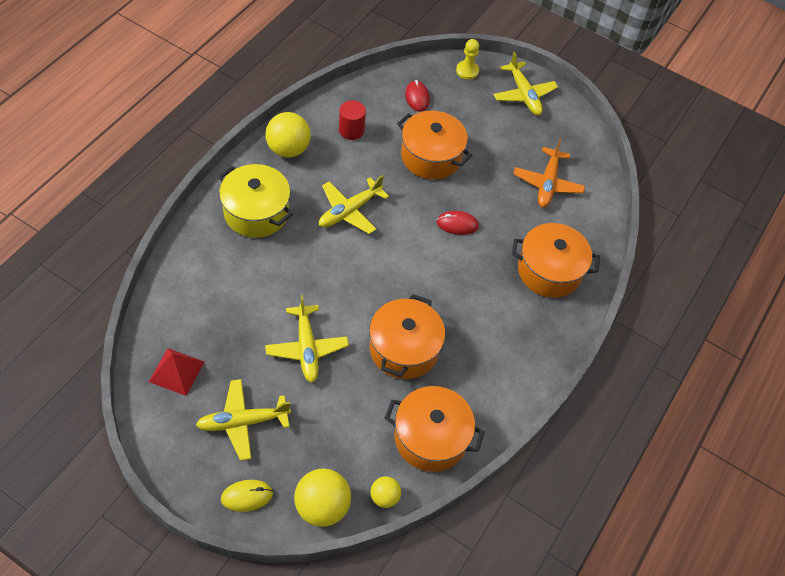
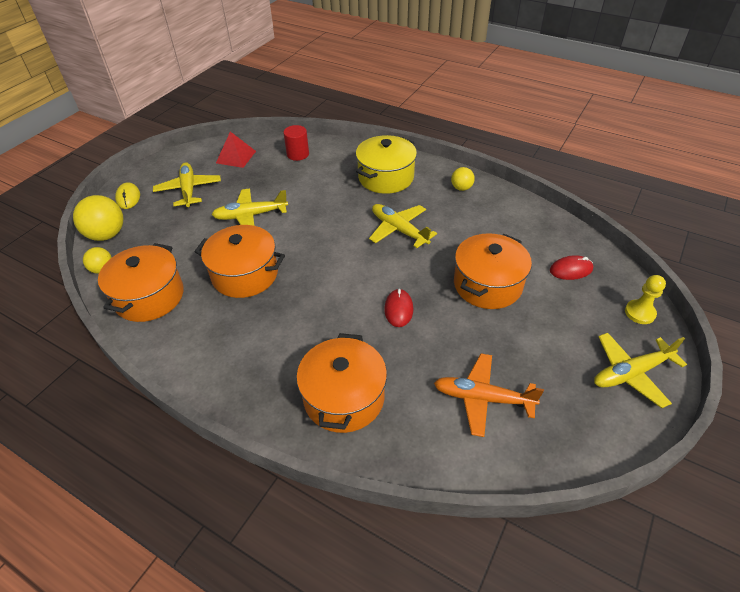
camera: 95 degrees right, 10 degrees down
(288, 149) = (461, 188): yellow ball -> yellow ball, size x0.56
(351, 130) = (501, 224): red cylinder -> red cylinder (298, 154)

